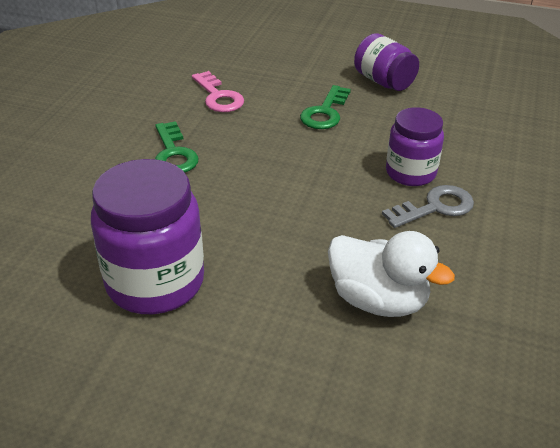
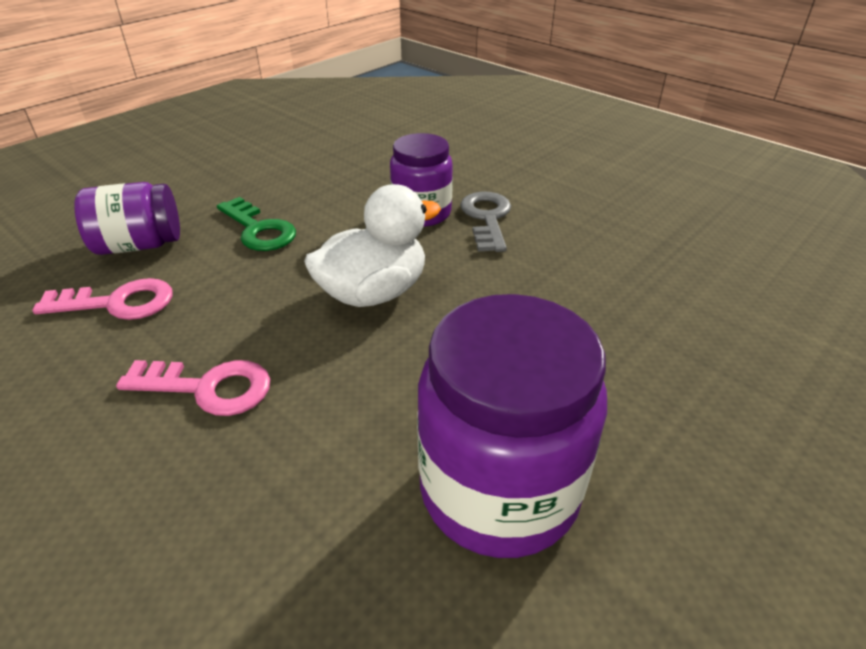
camera: 65 degrees left, 0 degrees up
(174, 154) = (209, 388): green key -> pink key
(378, 300) = (611, 298): white duck -> white duck (373, 293)
(384, 82) = (246, 176): purple jar -> purple jar (139, 245)

